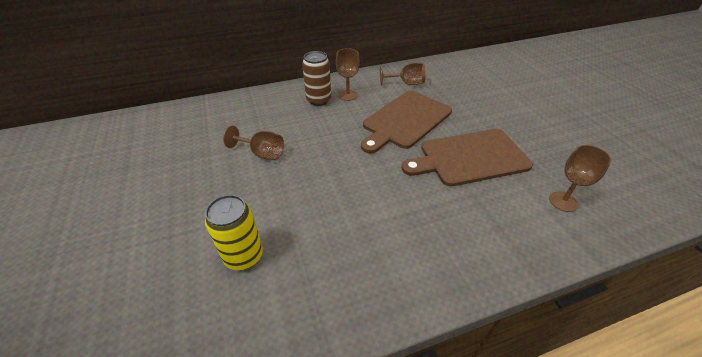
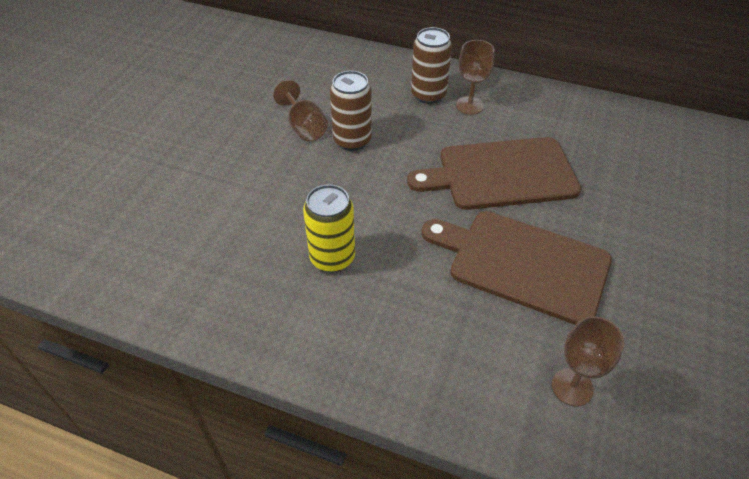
camera: 40 degrees right, 5 degrees up
(244, 256) = (192, 216): yellow can -> yellow can (332, 257)
(303, 145) = (352, 140): none -> brown can
(406, 83) = (567, 127): brown goblet -> none

